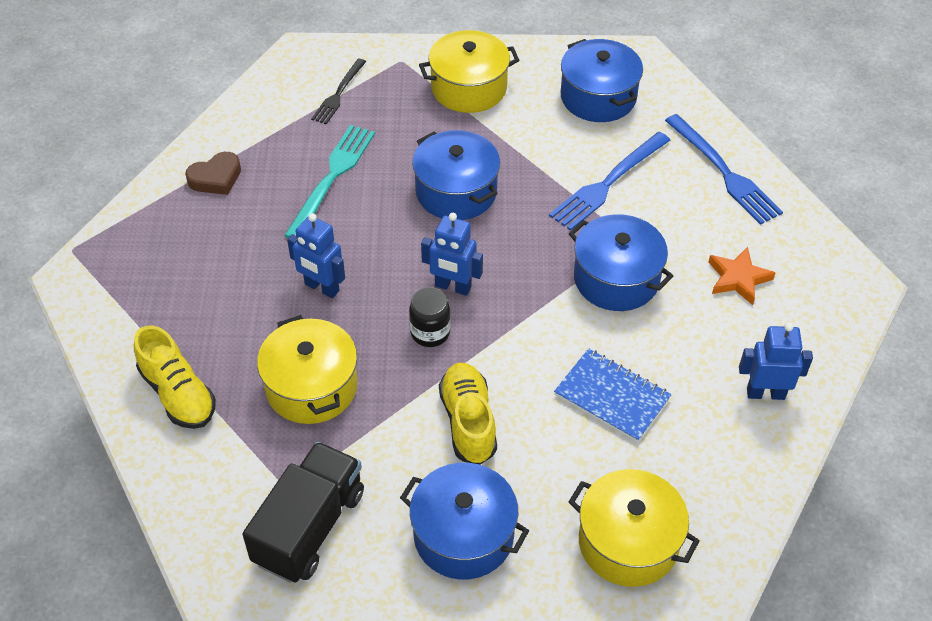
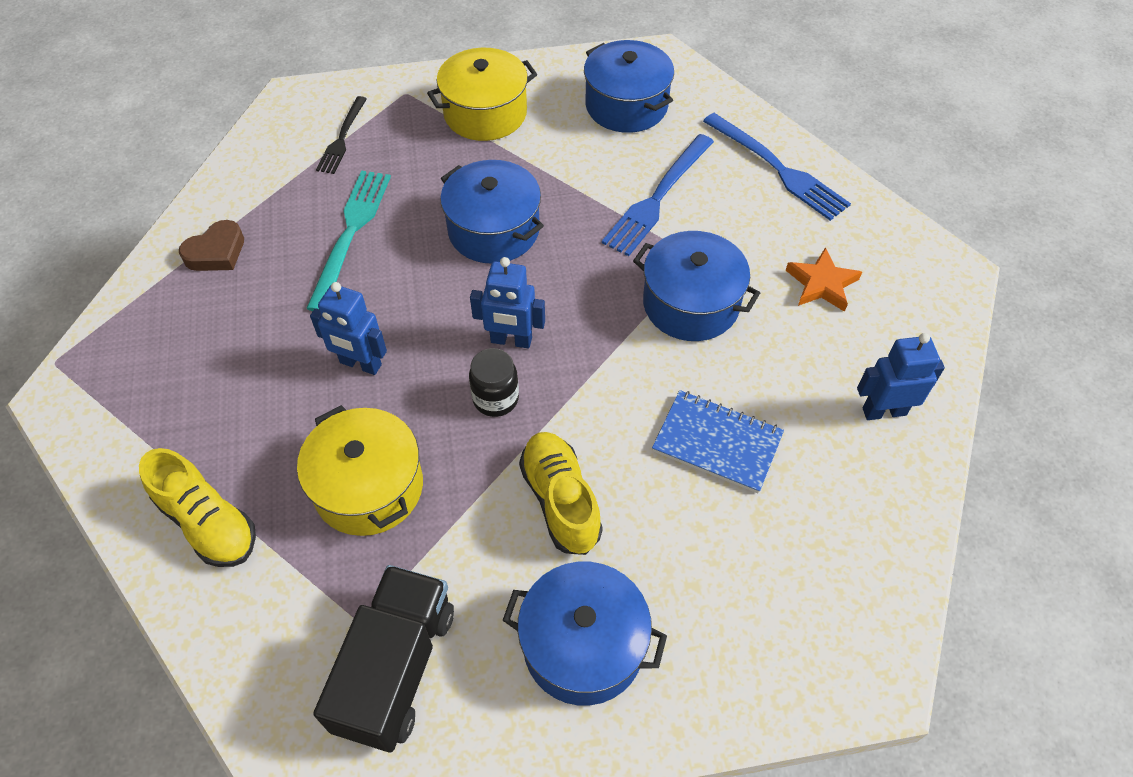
camera: 10 degrees left, 5 degrees up
(628, 542) = (776, 619): yellow pot -> none

